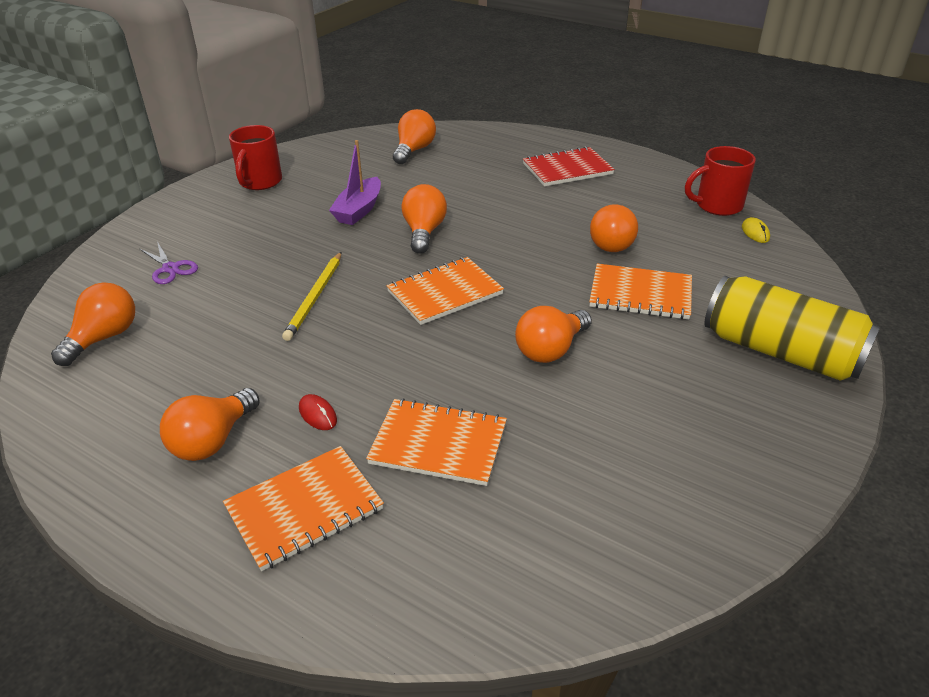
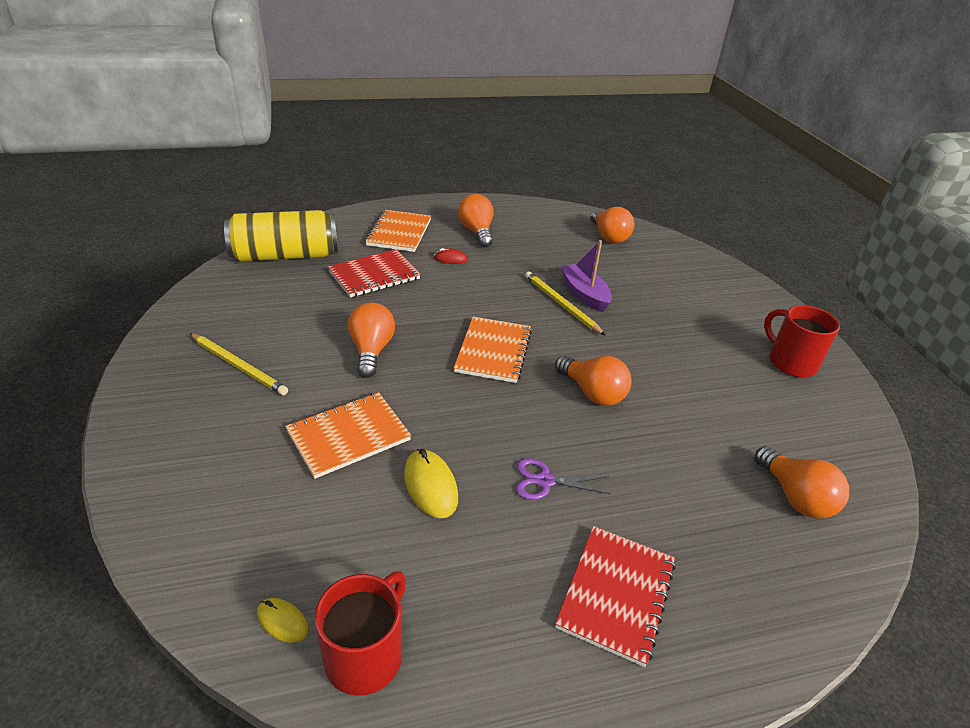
camera: 130 degrees right, 0 degrees up
(170, 268) = (668, 276): purple scissors -> purple scissors (544, 481)
(359, 210) = (674, 383): purple boat -> purple boat (584, 294)
(438, 444) = (374, 275): orange notebook -> red notebook
(611, 242) = (430, 486): orange light bulb -> yellow mouse
(698, 403) = (238, 366): none -> yellow pencil
(780, 352) = (189, 443): yellow can -> yellow can (285, 255)

